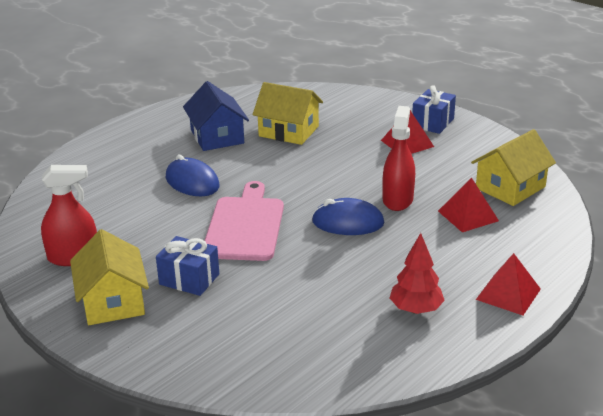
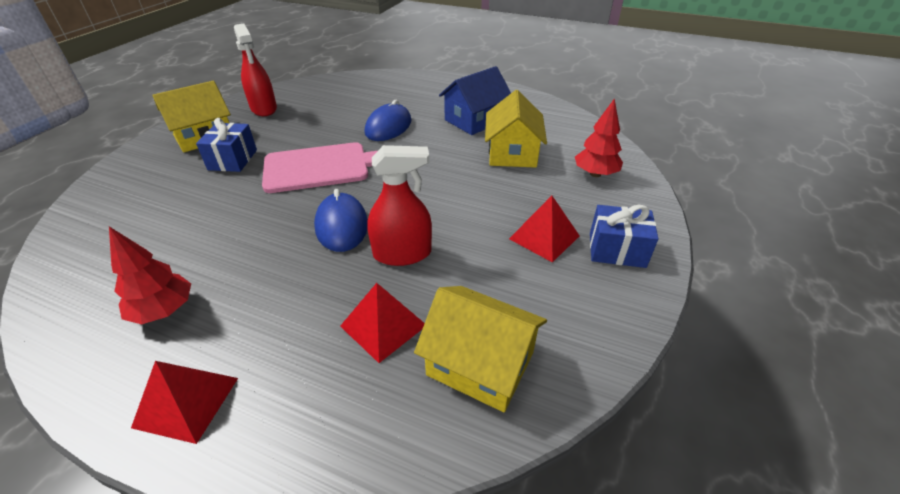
camera: 70 degrees right, 10 degrees up
(343, 107) = (595, 174): none -> red tree

